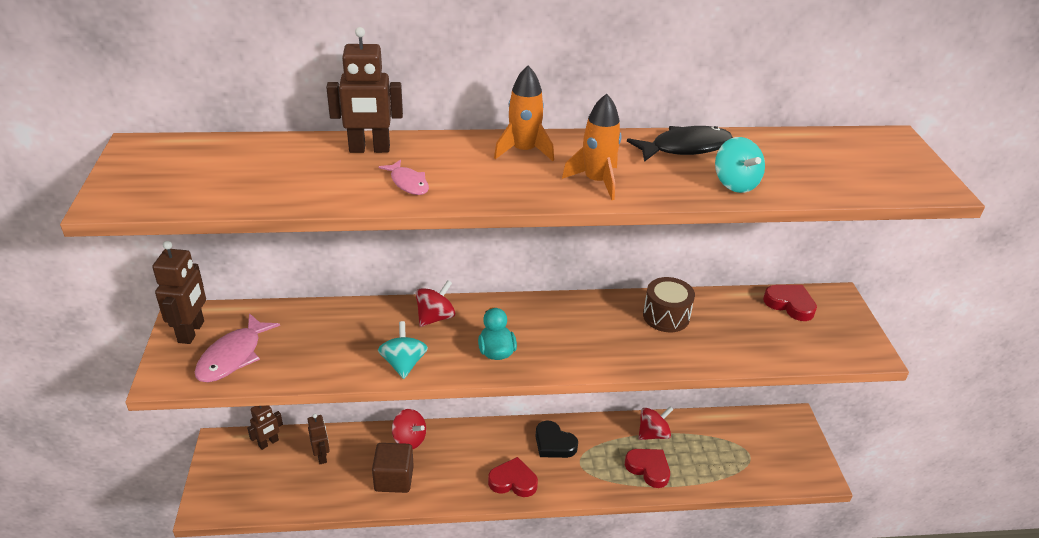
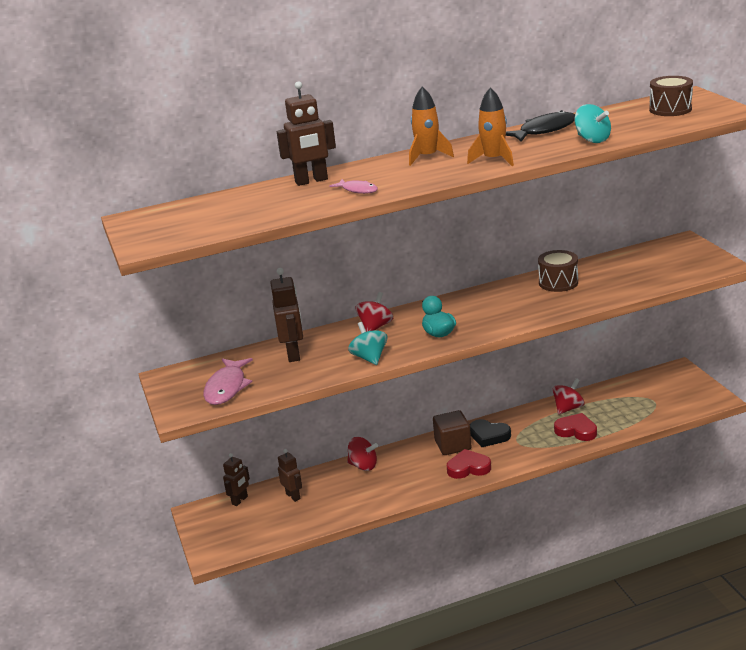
camera: 10 degrees left, 10 degrees down
(192, 332) = (180, 383): brown robot -> brown robot (293, 354)
(394, 479) = (366, 493): brown cube -> brown cube (453, 445)
(790, 304) = (649, 253): red heart -> none
(859, 158) = (670, 109): none -> brown drum

